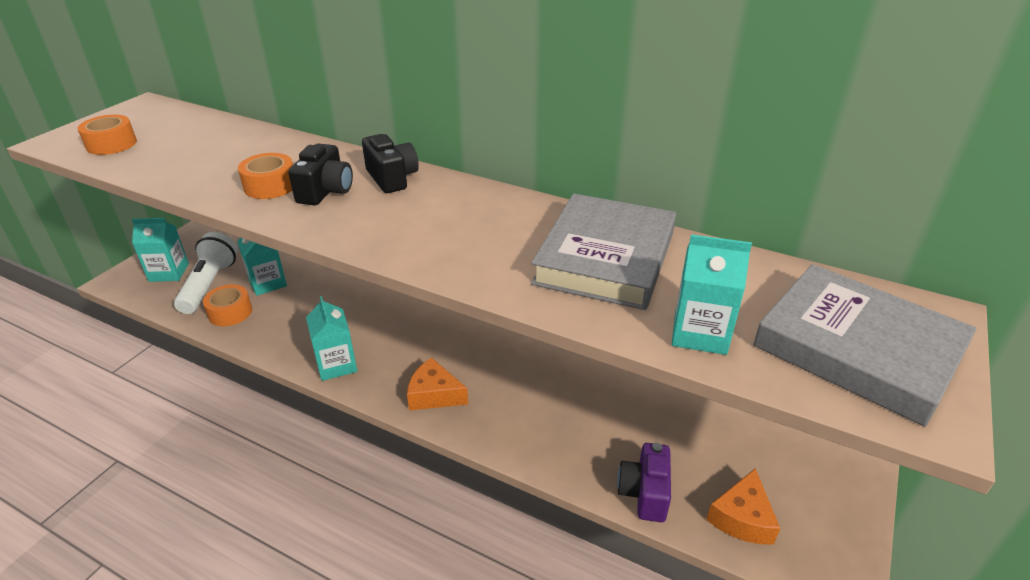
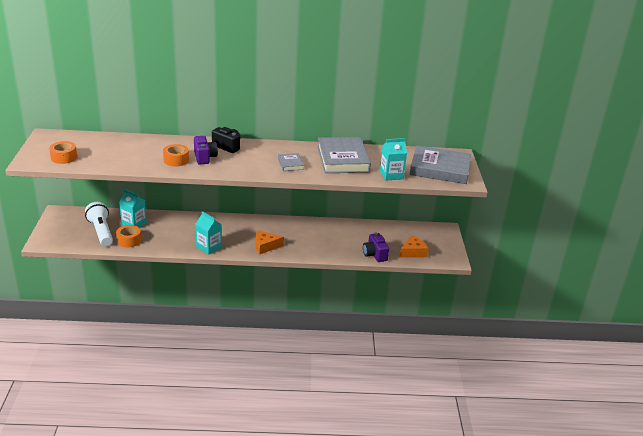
camera: 30 degrees left, 5 degrees down
(169, 272) = (69, 232): turquoise carton -> none
(325, 191) = (204, 157): black camera -> purple camera
(476, 243) = (290, 164): none -> grey book
(742, 518) = (413, 252): orange cheese -> orange cheese turned 120 degrees counterclockwise

